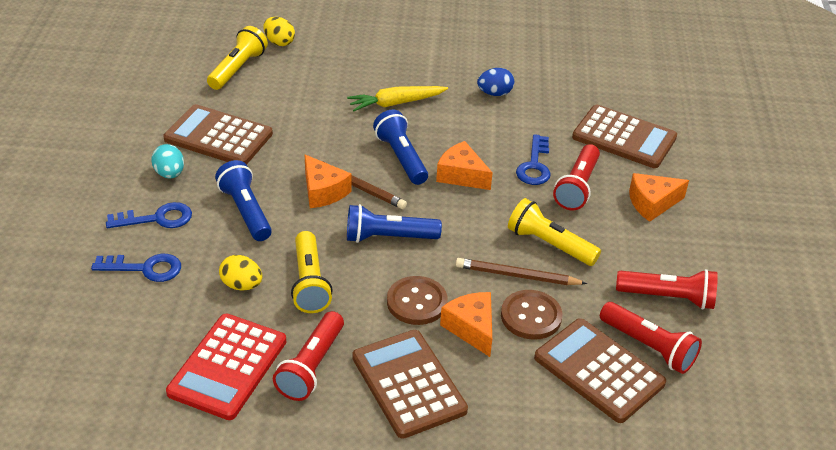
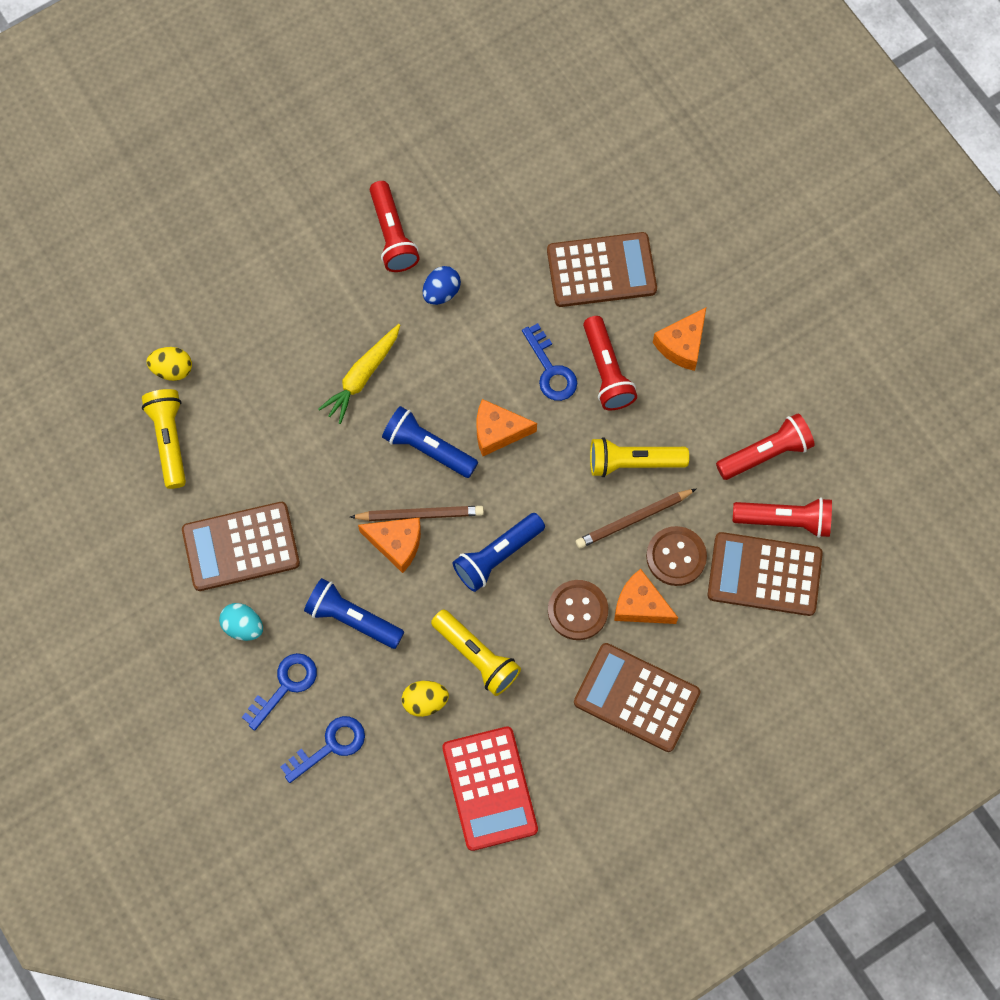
camera: 35 degrees left, 30 degrees up
(311, 366) = (552, 738): red flashlight -> red flashlight (392, 235)

